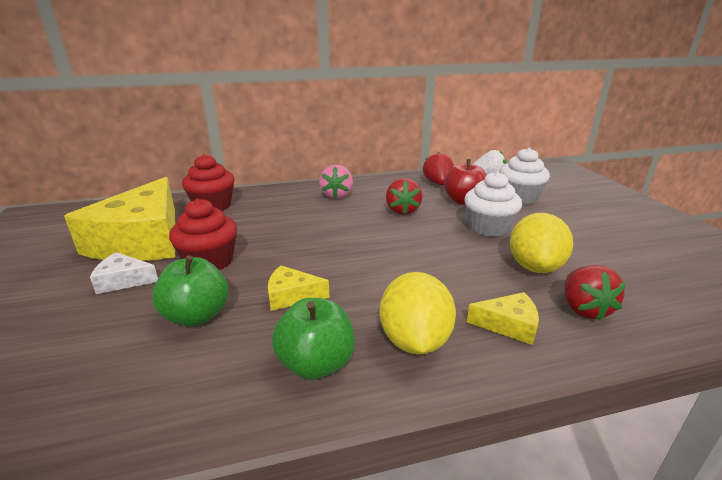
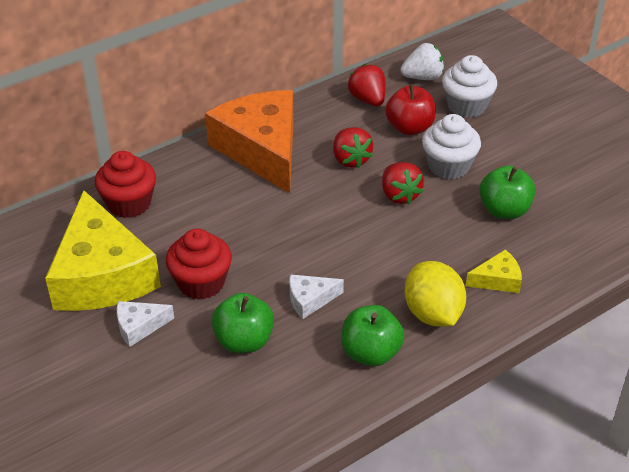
camera: 20 degrees left, 15 degrees up
(292, 296) = (310, 300): yellow cheese -> white cheese
(337, 195) = (262, 149): pink strawberry -> orange cheese
(535, 267) = (504, 210): yellow lemon -> green apple
(584, 309) = (551, 248): red strawberry -> red strawberry (399, 195)

